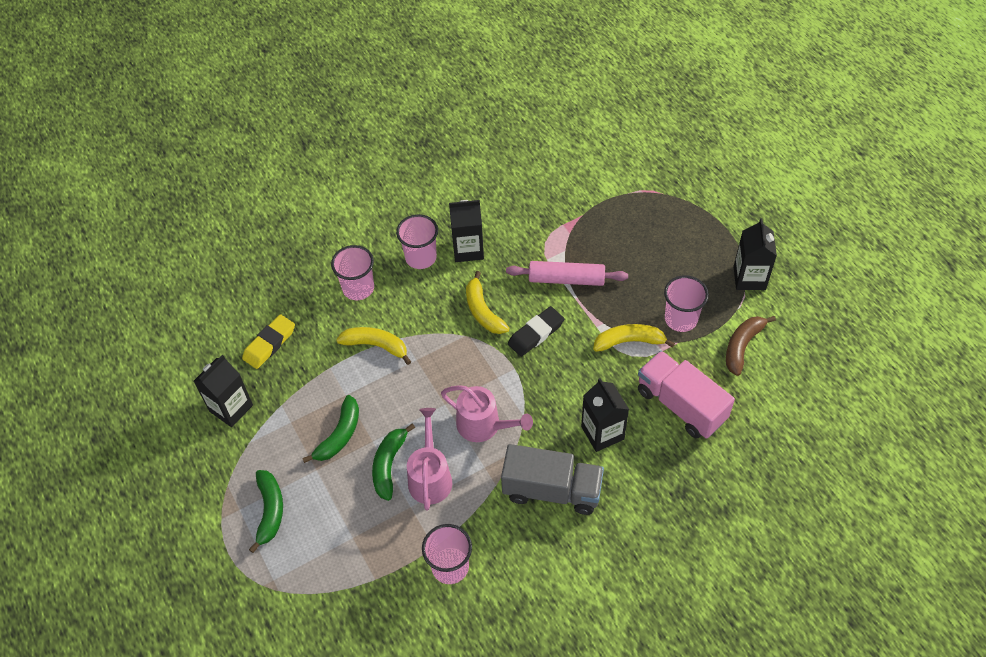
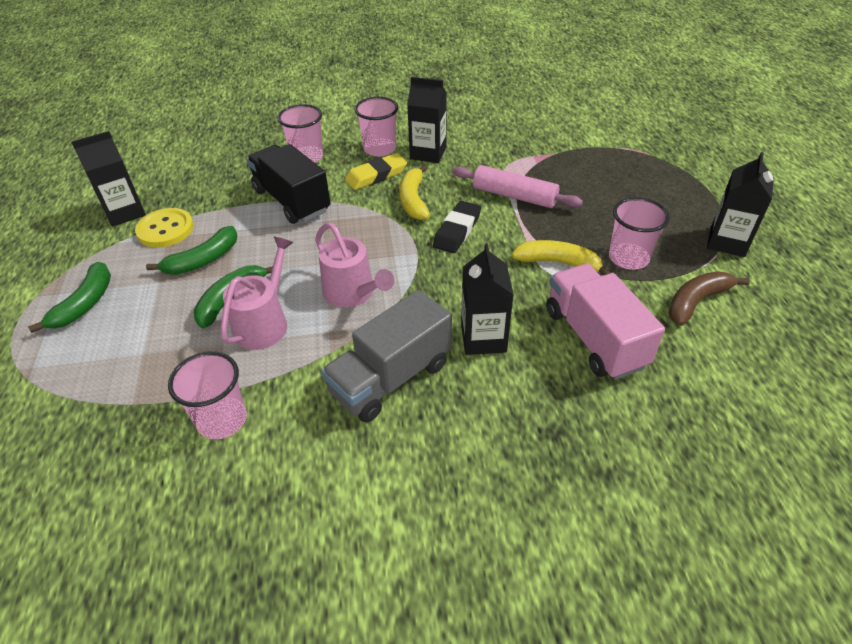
camera: 20 degrees right, 10 degrees down
(269, 344) = (198, 176): yellow eraser -> yellow eraser (376, 175)
(283, 414) = (165, 229): none -> yellow button
(376, 346) = (292, 201): yellow banana -> black truck
(536, 334) = (457, 230): black eraser -> black eraser turned 45 degrees counterclockwise
(552, 490) = (391, 378): grey truck -> grey truck turned 105 degrees clockwise

